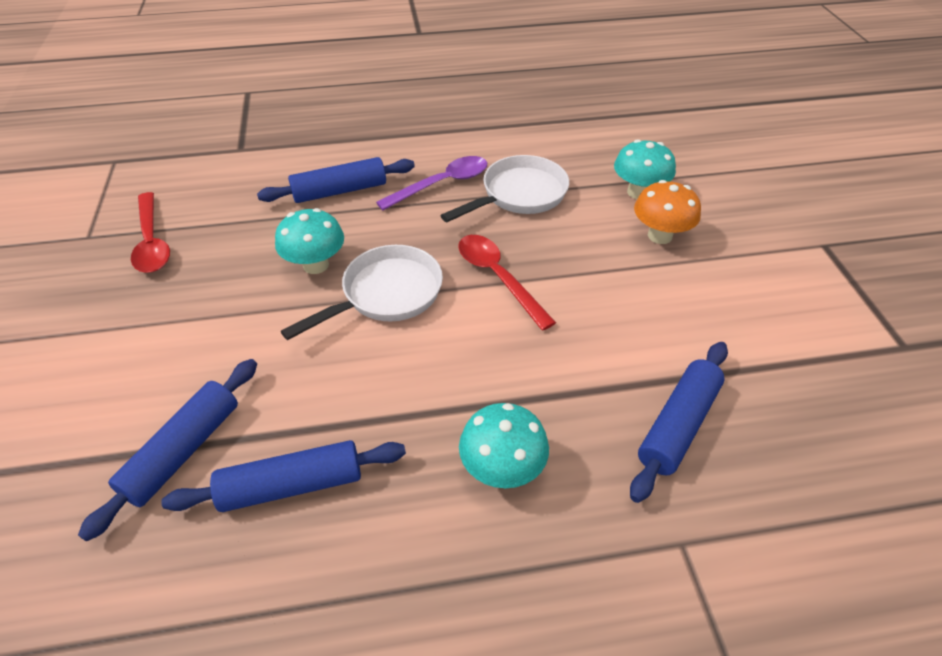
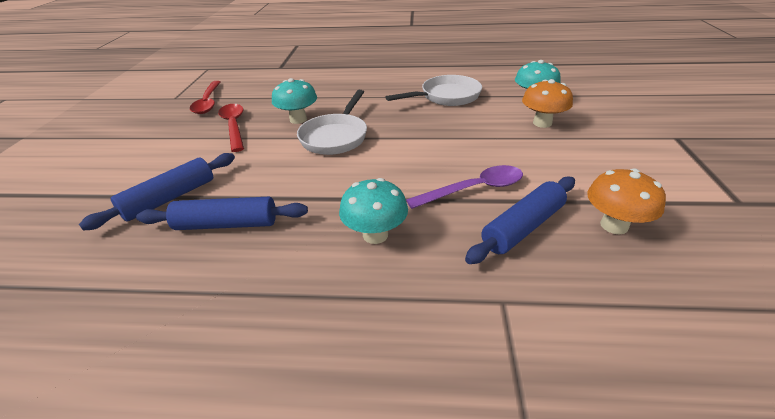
camera: 15 degrees right, 10 degrees down
(340, 191) = (330, 88): blue rolling pin -> none
(386, 294) = (336, 137): white pan -> white pan turned 135 degrees clockwise
(442, 184) = (396, 89): purple spoon -> purple spoon (474, 189)
(498, 277) = (415, 135): red spoon -> red spoon (234, 126)
(779, 405) = (614, 225): none -> orange mushroom

